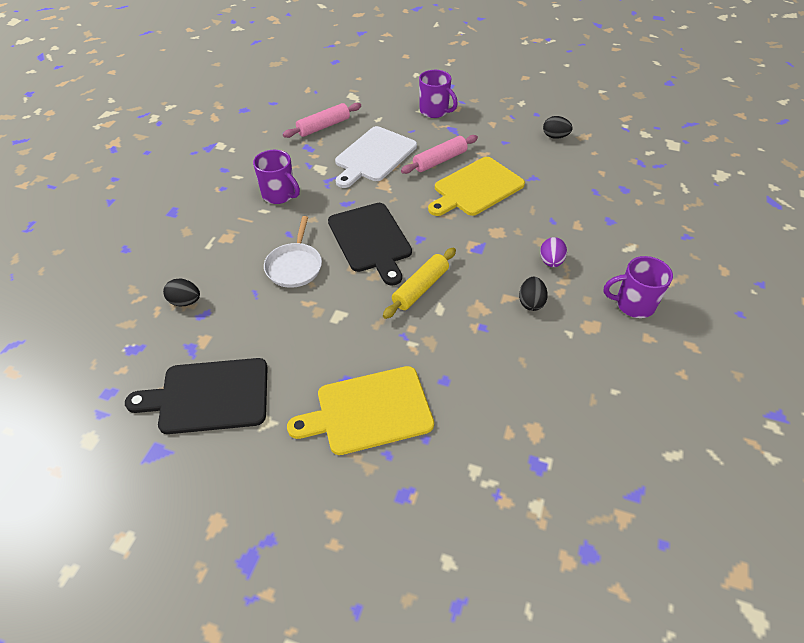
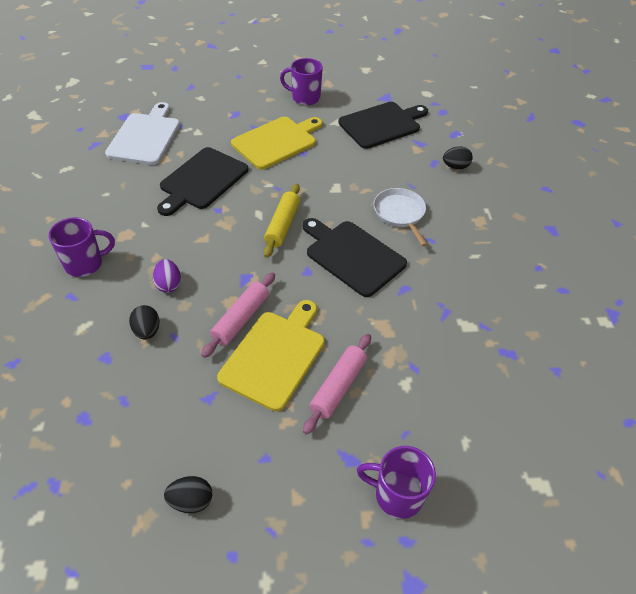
camera: 155 degrees right, 0 degrees up
(279, 195) = (477, 277): purple mug -> purple mug (305, 98)
(323, 126) = (522, 397): pink rolling pin -> pink rolling pin (241, 319)
(374, 156) = (421, 366): white cutting board -> white cutting board (145, 137)
(490, 374) = (202, 180): none -> black cutting board
(531, 302) = (181, 240): black egg -> black egg (147, 331)

